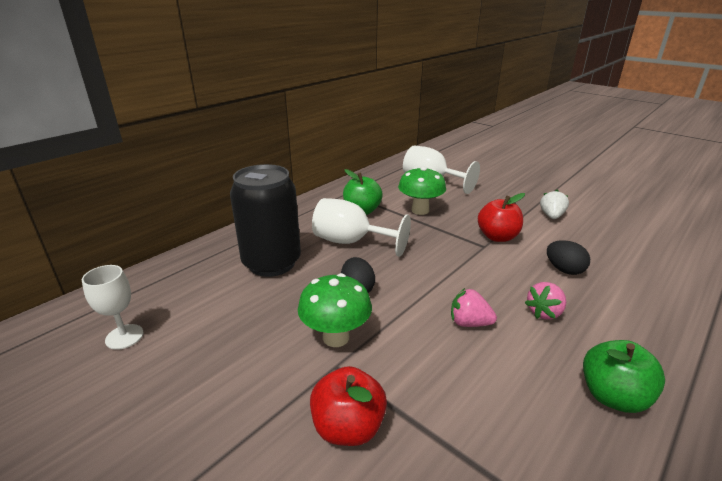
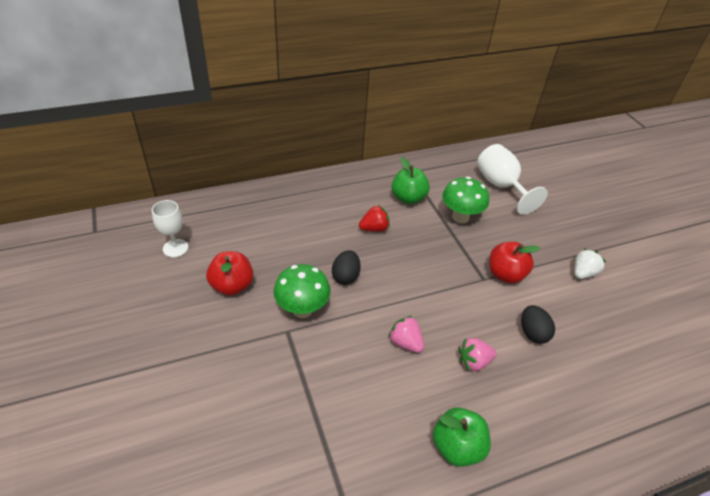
camera: 25 degrees right, 15 degrees up
(272, 263) = (300, 225): black can -> none
(348, 427) = (266, 375): red apple -> red apple (232, 286)
(351, 242) = (374, 228): white goblet -> red strawberry

